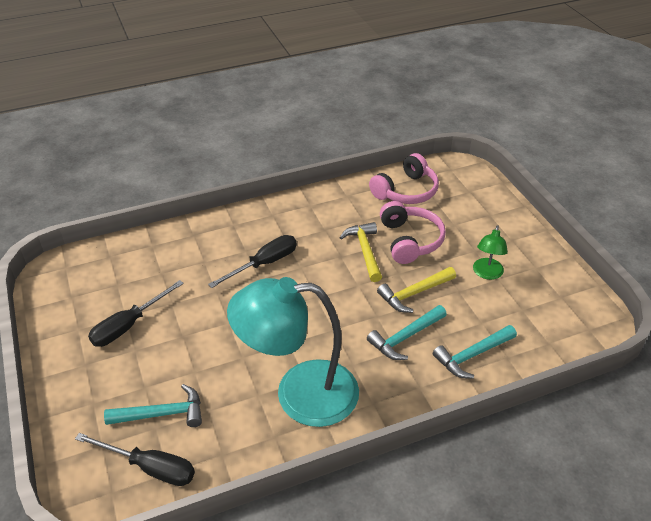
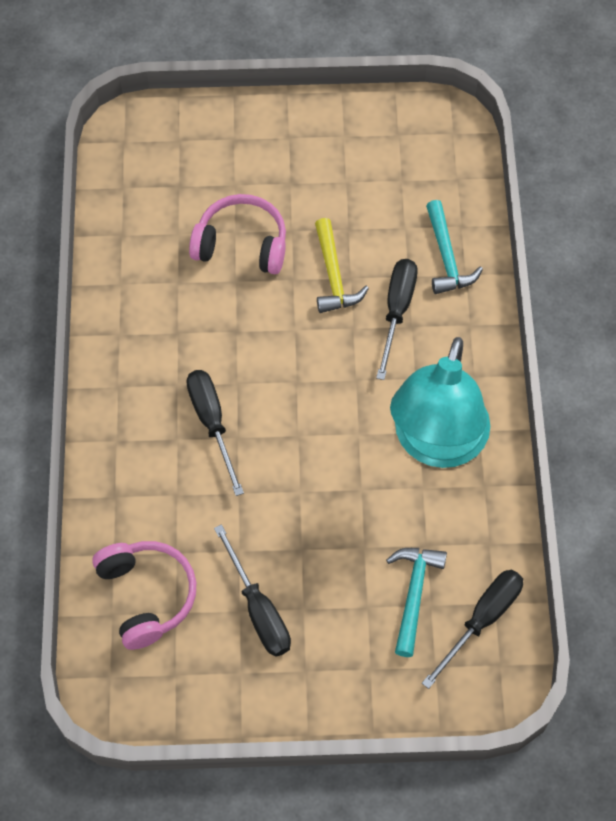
camera: 70 degrees left, 20 degrees up
(365, 251) = (238, 301): yellow hammer -> none
(405, 337) = (397, 311): turquoise hammer -> black screwdriver
(406, 191) = (144, 211): pink headphones -> pink headphones (146, 595)
(487, 274) = (333, 188): green lamp -> none

